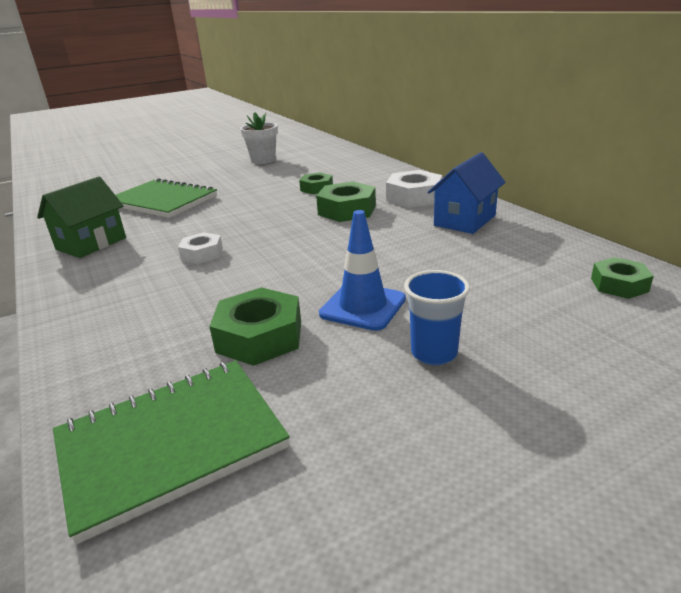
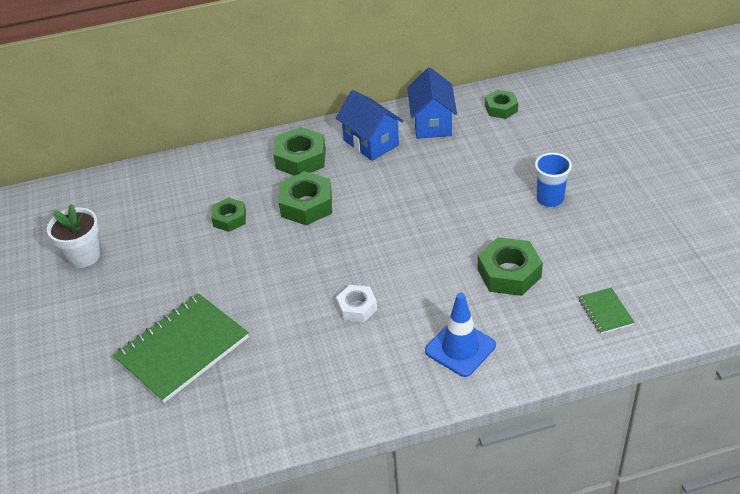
camera: 75 degrees left, 15 degrees up
(91, 243) = (284, 399): green house -> none
(171, 444) = (605, 312): green notebook -> green notebook, size x0.45
(363, 306) = (487, 220): blue traffic cone -> blue traffic cone (460, 348)
(414, 197) = (300, 158): white nut -> green nut
(532, 245) = (432, 123): none -> blue house

